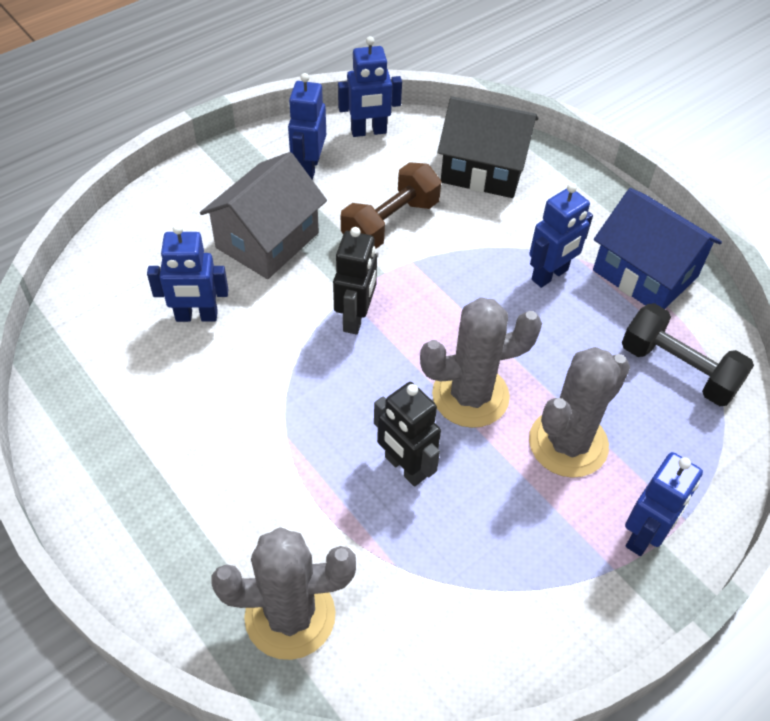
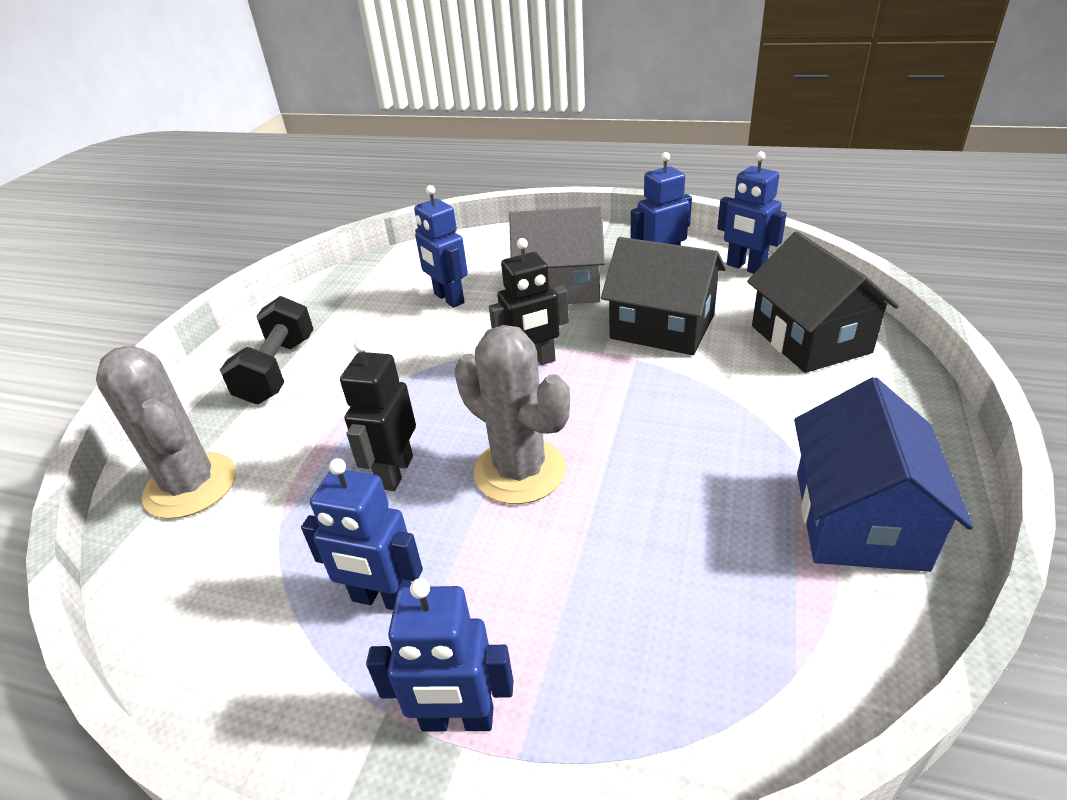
camera: 60 degrees right, 15 degrees down
(390, 223) = (662, 327): brown dumbbell -> black house
(550, 275) = (743, 447): blue robot -> blue robot (383, 599)
(568, 443) = (530, 575): grey cactus -> none
(678, 369) = (752, 627): black dumbbell -> black dumbbell (278, 370)

